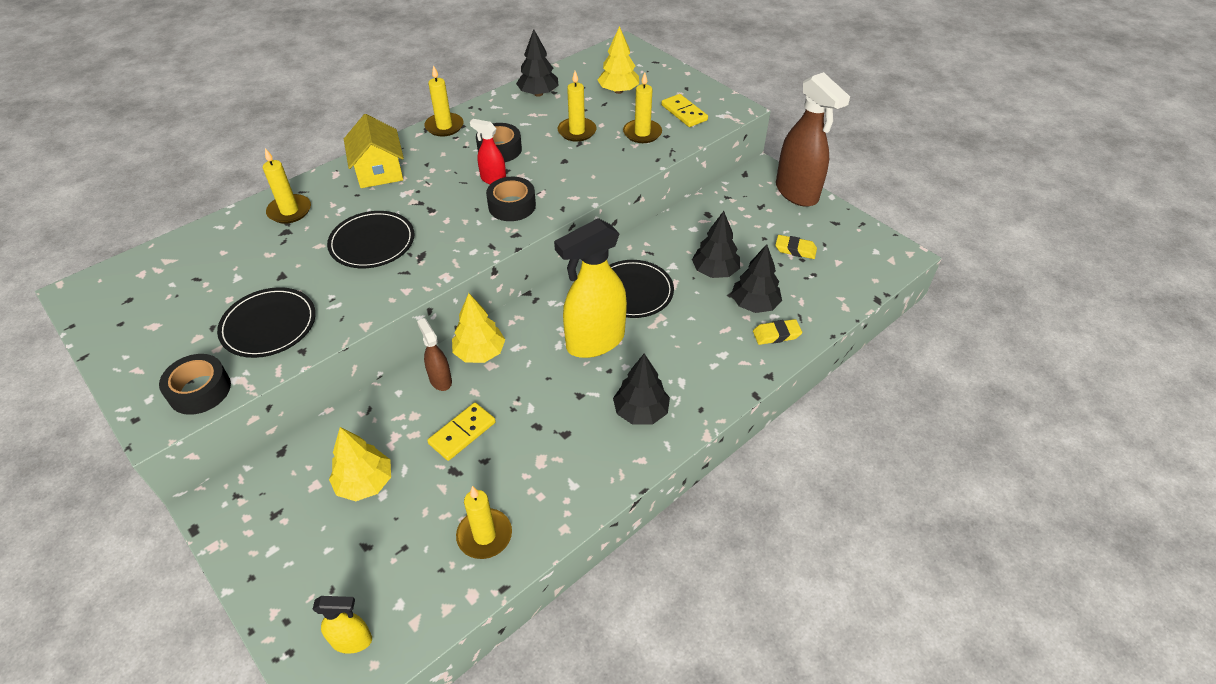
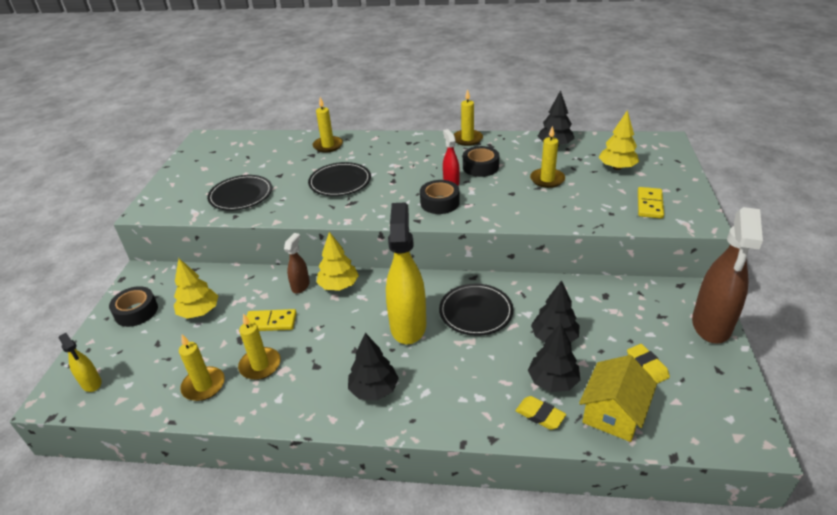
camera: 50 degrees right, 10 degrees down
(200, 390) = (176, 207): black tape -> black tape (136, 311)
(379, 171) = (397, 147): yellow house -> yellow house (613, 413)
(594, 341) = (408, 325): yellow spray bottle -> yellow spray bottle turned 75 degrees clockwise
(642, 133) = (594, 203): yellow candle -> yellow candle (260, 365)

